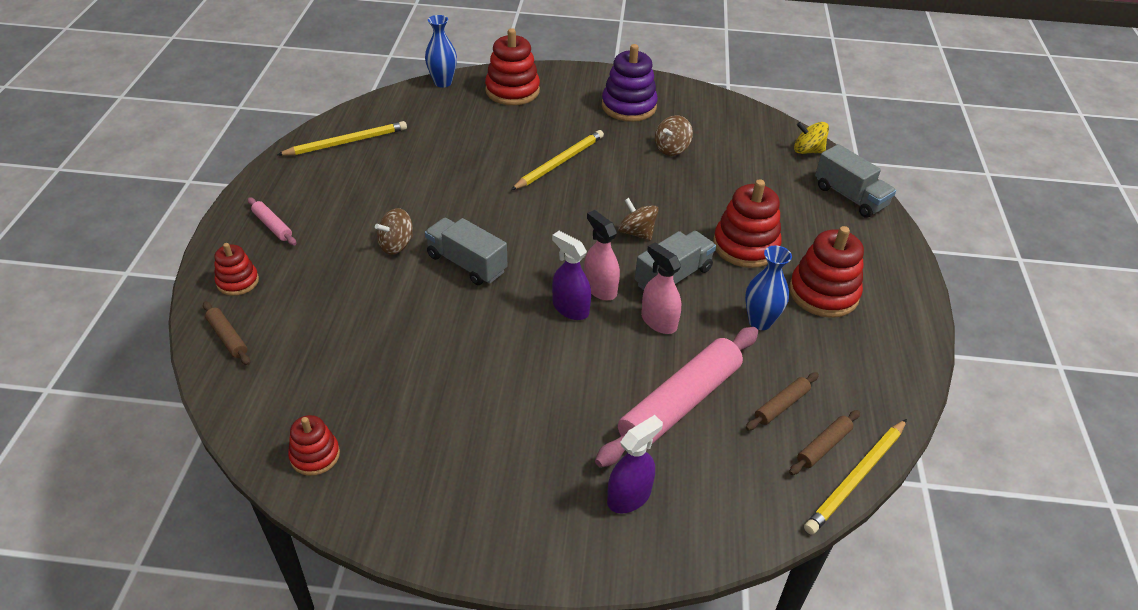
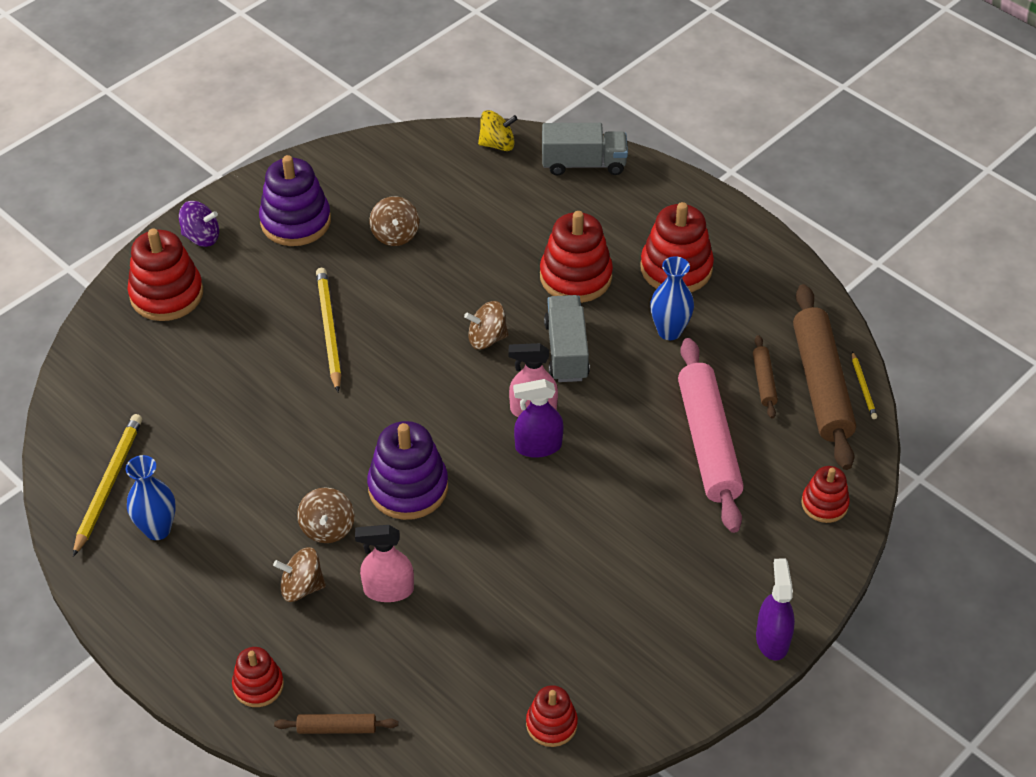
camera: 50 degrees left, 5 degrees up
(272, 226) = (194, 617): pink rolling pin -> none
(336, 259) = (302, 587): none -> brown spinning top
(443, 83) = (85, 343): blue vase -> blue vase (157, 529)
(466, 264) = (408, 488): grey truck -> purple stacking toy
(571, 81) = (201, 237): none -> purple spinning top
(629, 496) = (769, 534): purple spray bottle -> purple spray bottle (772, 639)
(658, 321) = (609, 396): pink spray bottle -> pink spray bottle (388, 590)
(700, 520) = (824, 504): none -> red stacking toy
(807, 151) = (497, 144): yellow spinning top -> yellow spinning top turned 150 degrees counterclockwise
(823, 446) = (821, 384): brown rolling pin -> brown rolling pin, size x2.22
(856, 478) = (863, 387): yellow pencil -> yellow pencil, size x0.52

